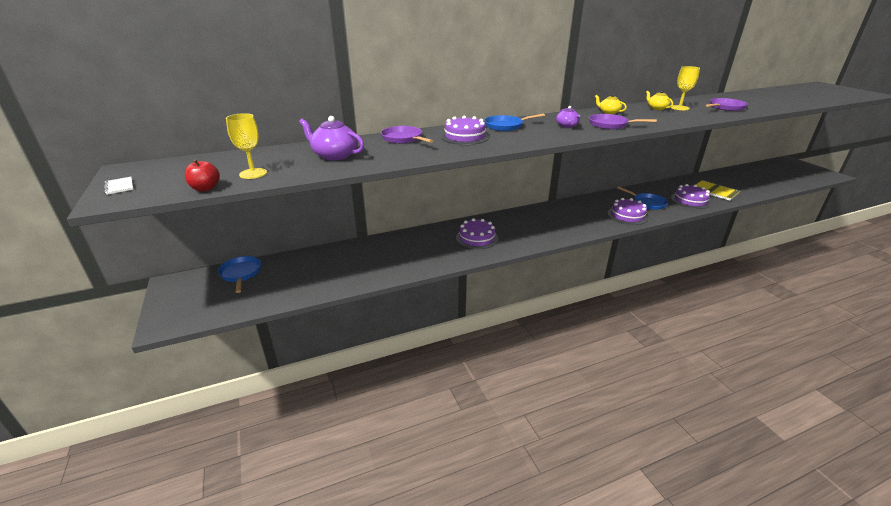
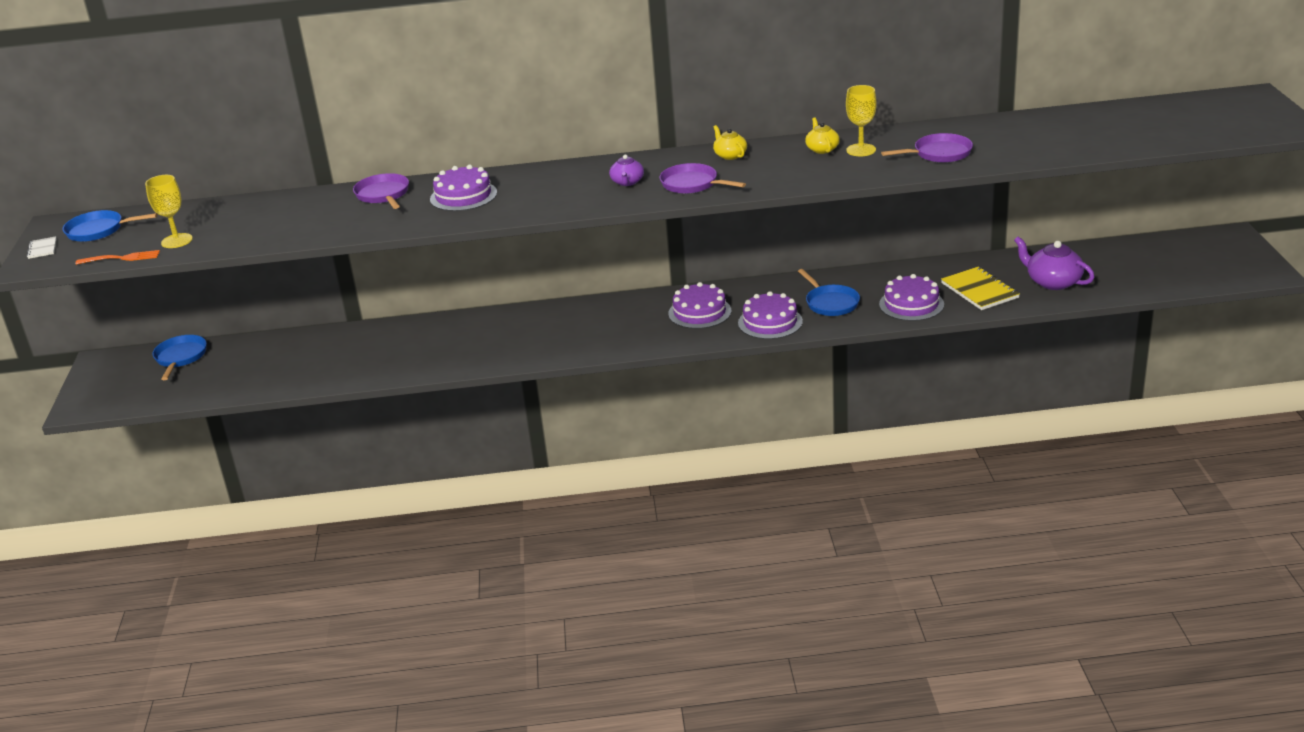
camera: 20 degrees right, 0 degrees up
(205, 188) = (121, 258): red apple -> orange fork
(335, 155) = (280, 219): purple teapot -> purple teapot (1053, 282)
(477, 238) = (506, 338): purple cake -> purple cake (699, 312)
(506, 126) = (541, 178): blue pan -> blue pan (99, 230)

